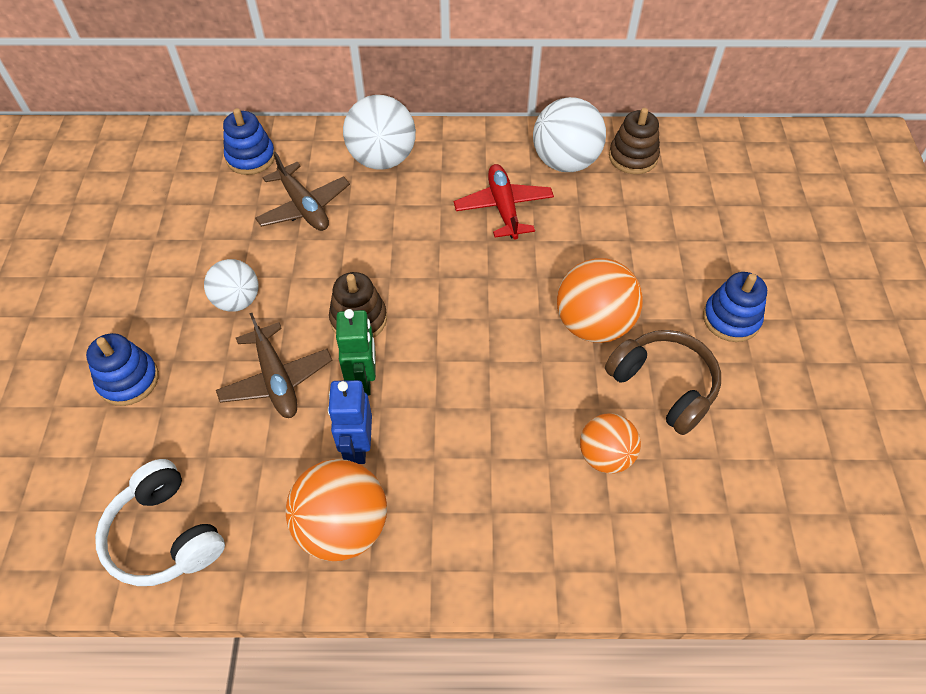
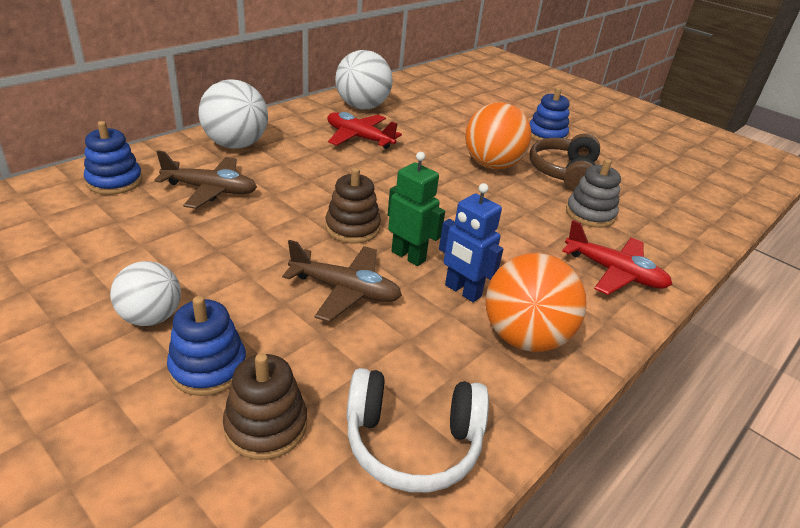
camera: 50 degrees left, 20 degrees down
(237, 301) = (237, 264): white ball -> white ball (151, 317)
(518, 535) = (614, 272): none -> red plane
(605, 456) = (590, 214): orange ball -> grey stacking toy
(633, 157) = (396, 93): brown stacking toy -> brown stacking toy (266, 426)
(663, 386) = (564, 173): brown headphones -> brown headphones turned 75 degrees counterclockwise

